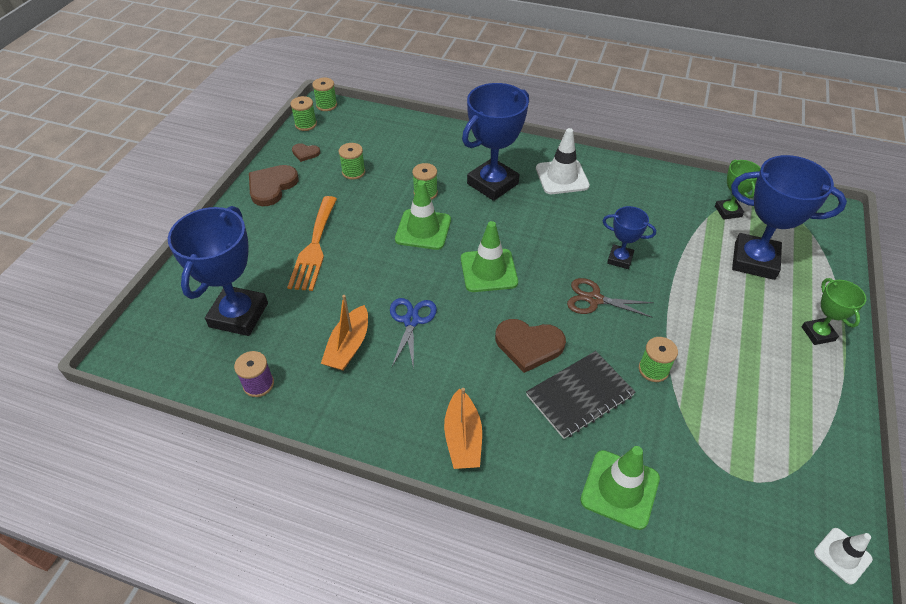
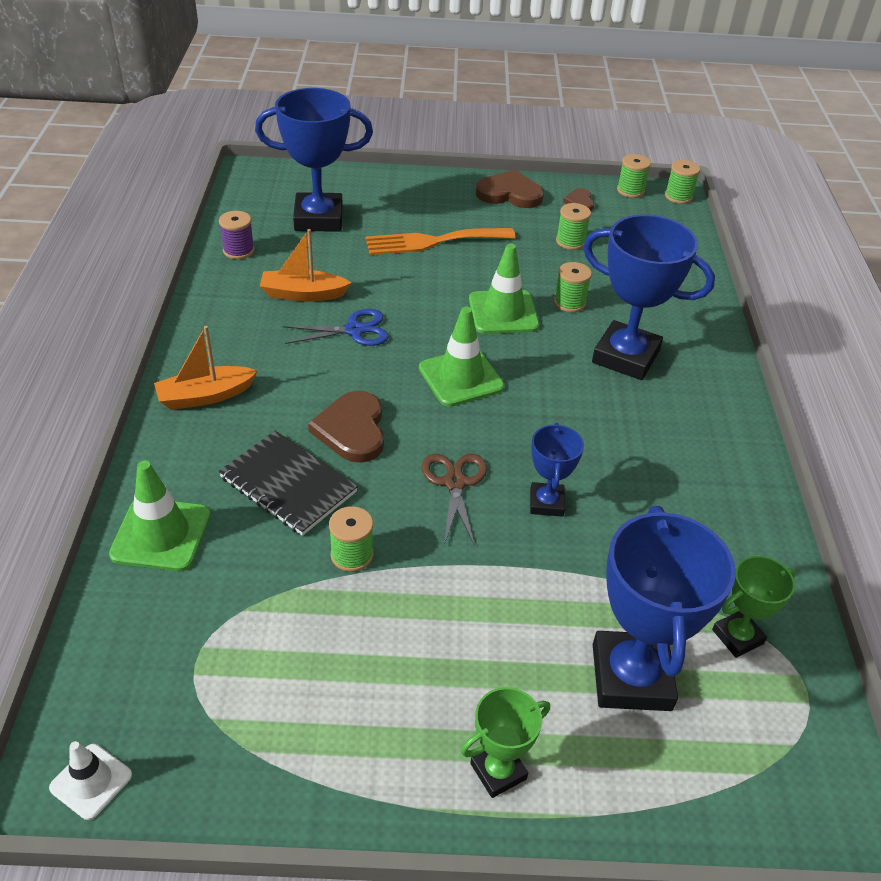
camera: 70 degrees right, 5 degrees down
(562, 177) = (686, 422): white traffic cone -> none

